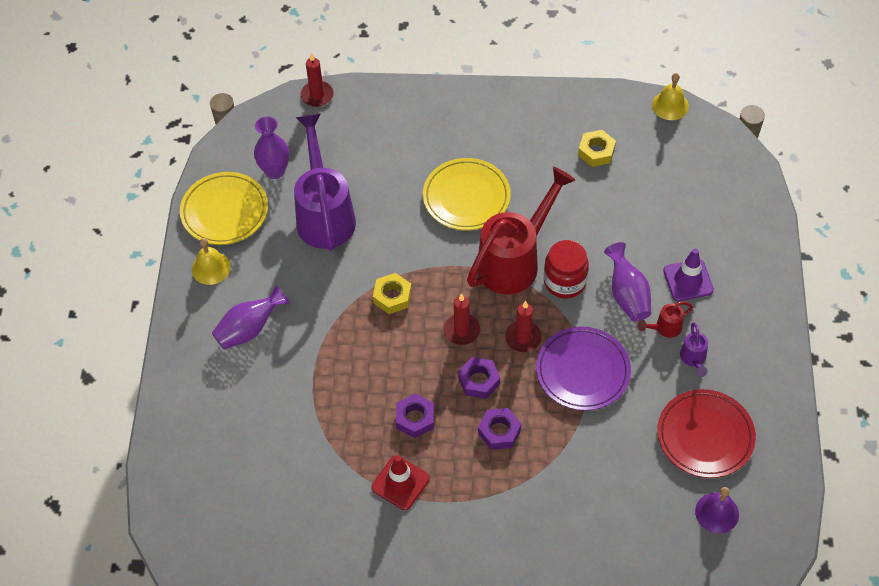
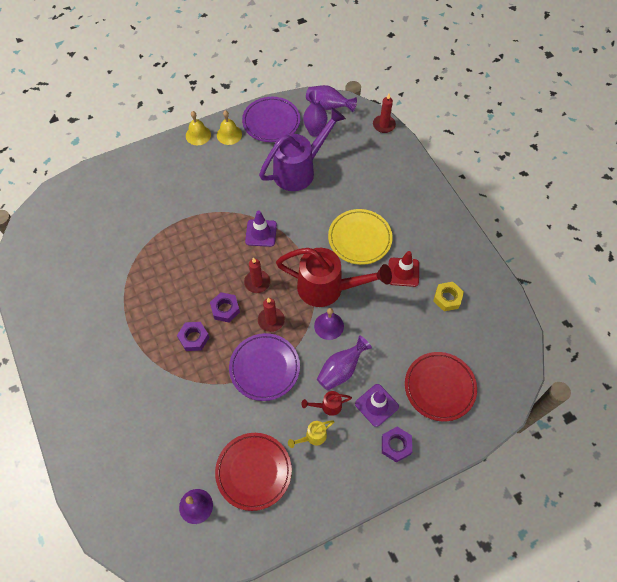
camera: 60 degrees right, 5 degrees up
(224, 211) = (271, 122): yellow plate -> purple plate
(249, 329) = (198, 172): purple vase -> purple vase (328, 106)
(392, 296) = (261, 233): yellow nut -> purple traffic cone
(400, 483) = (131, 299): red traffic cone -> red traffic cone (403, 272)
(415, 418) = (180, 286): purple nut -> purple nut (396, 445)
(564, 282) = (329, 326): red jar -> purple bell
(664, 328) = (327, 406): red watering can -> red watering can turned 45 degrees counterclockwise
(670, 105) = (520, 328): yellow bell -> yellow bell (198, 135)
(693, 359) = (312, 437): purple watering can -> yellow watering can
(698, 212) = (439, 387): none -> red plate

